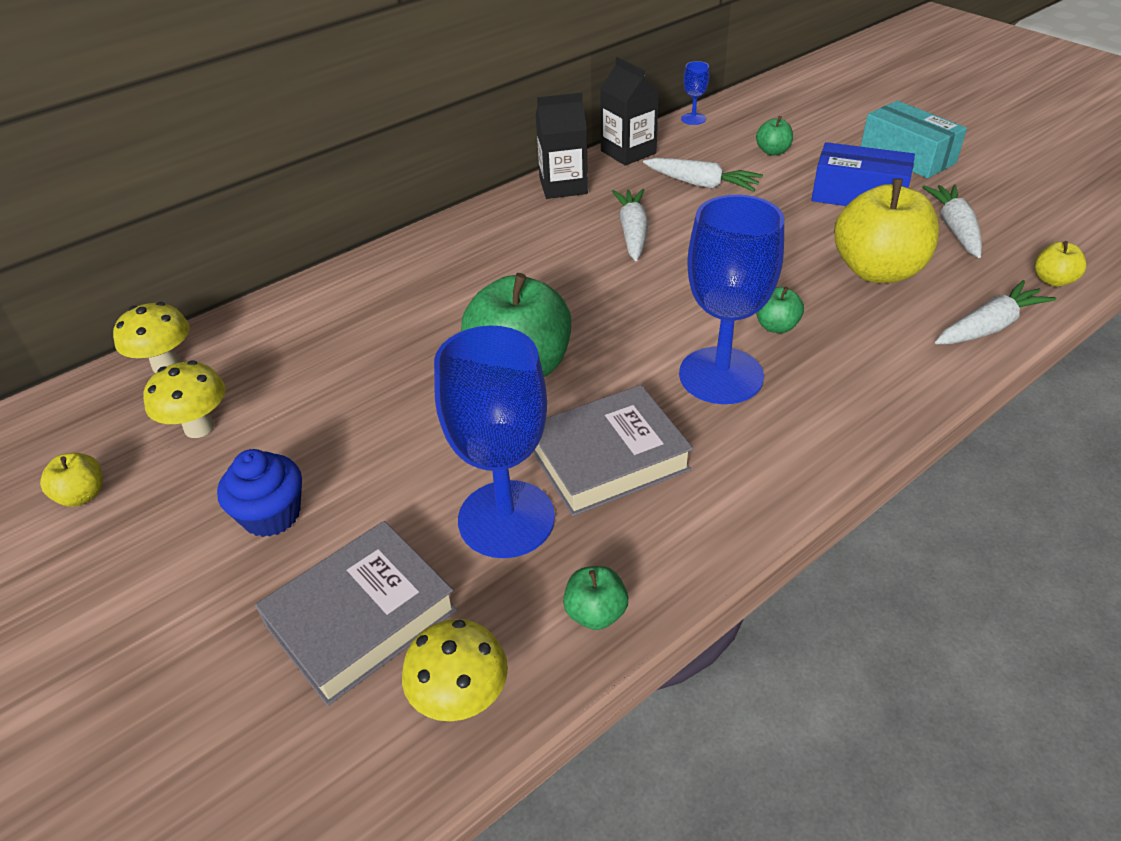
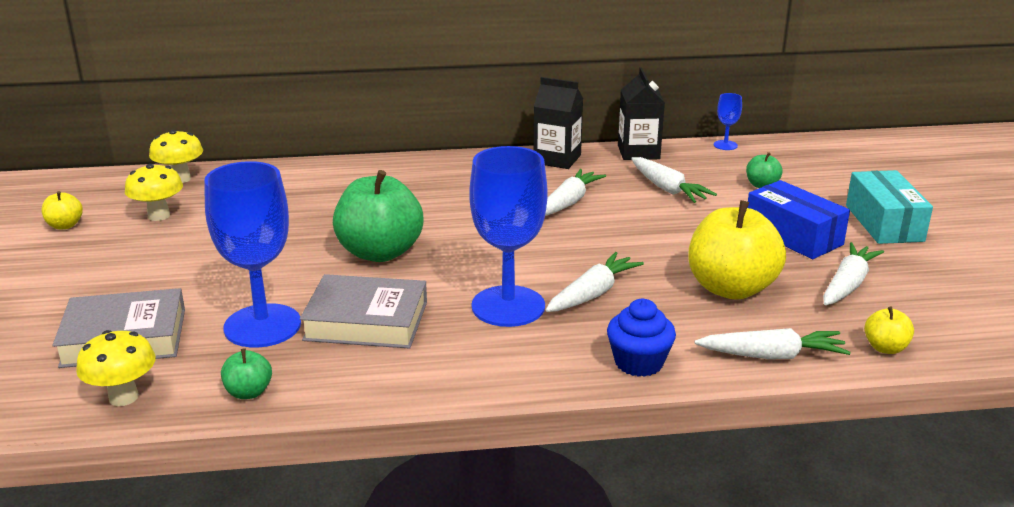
camera: 30 degrees right, 15 degrees down
(271, 515) = (142, 271): blue cupcake -> blue cupcake (639, 363)
(776, 326) = (593, 293): green apple -> white carrot

